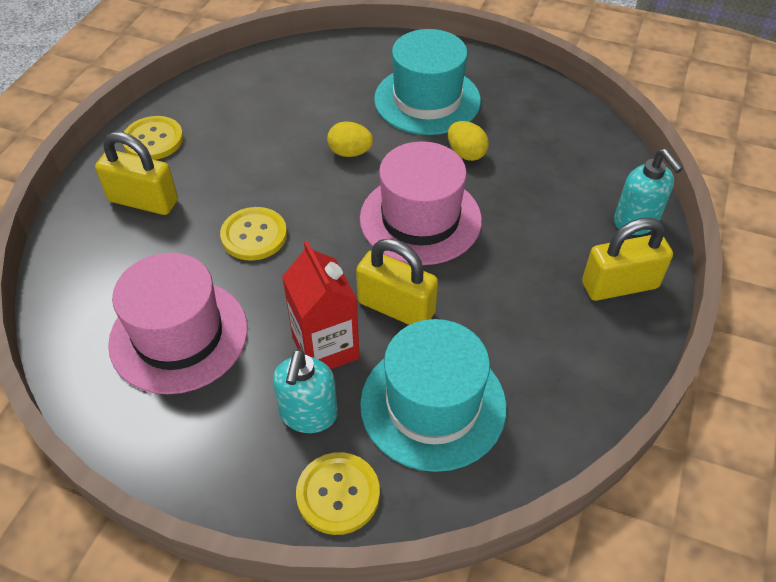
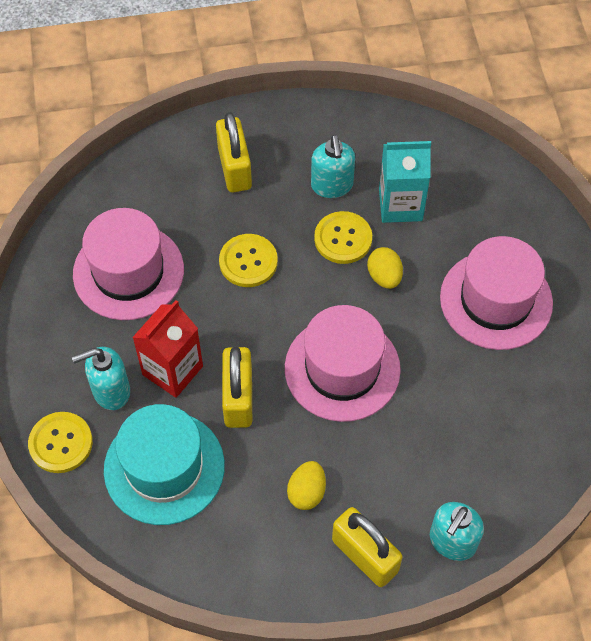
camera: 60 degrees right, 10 degrees up
(153, 140) = (301, 131): yellow button -> yellow button (343, 239)
(229, 145) = (332, 186): none -> turquoise soap dispenser
(289, 113) = (400, 205): none -> turquoise carton
(427, 100) = (496, 300): turquoise hat -> pink hat
(466, 153) = (446, 366): yellow egg -> yellow egg (306, 492)

